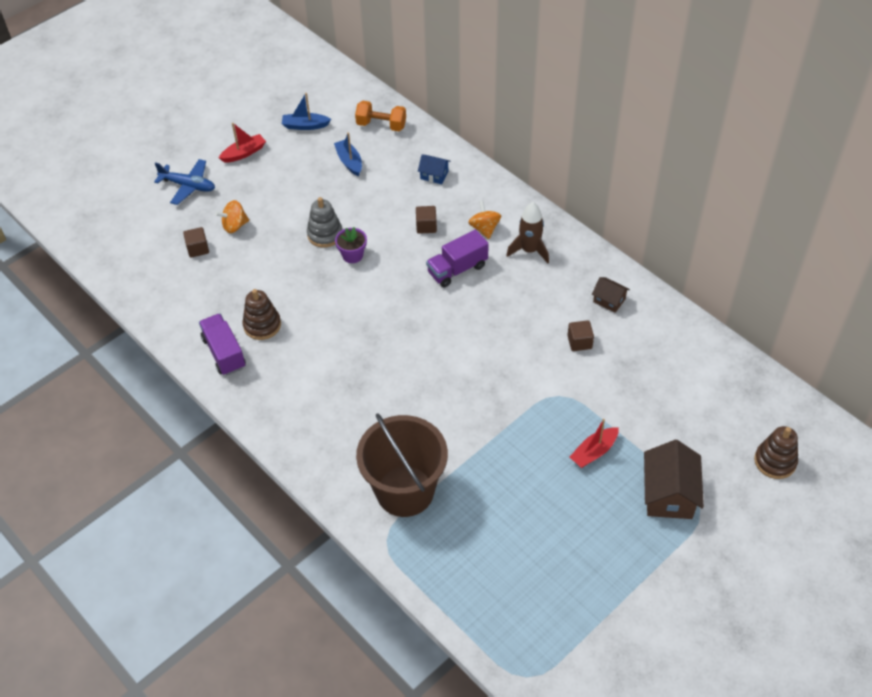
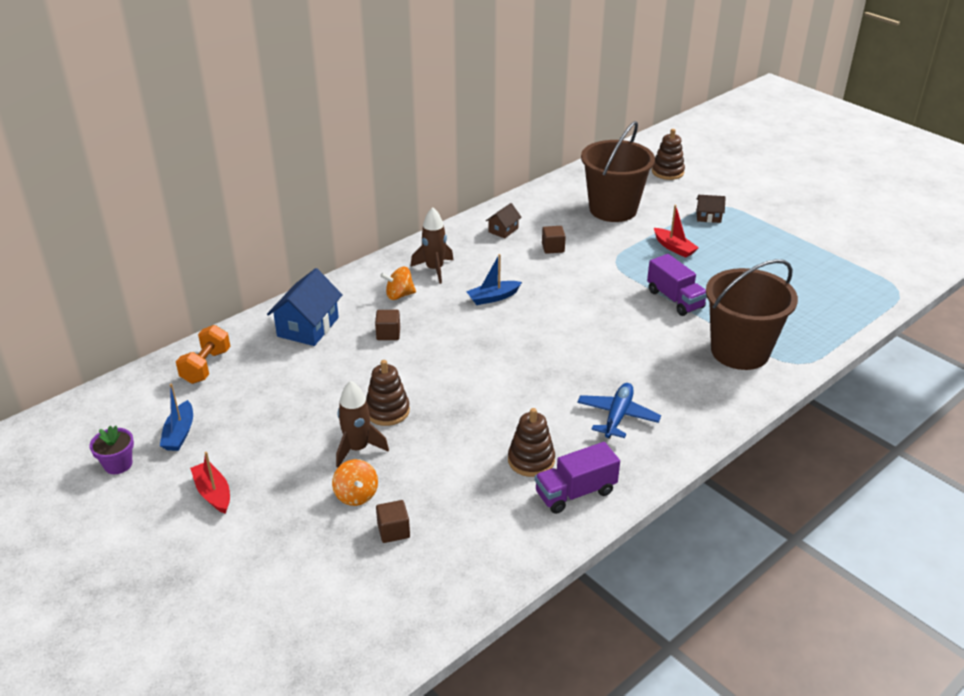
camera: 90 degrees left, 15 degrees down
(188, 186) = (264, 551): blue plane -> blue plane (617, 416)
(282, 221) = (357, 449): none -> brown rocket
(325, 234) = (387, 411): grey stacking toy -> brown stacking toy
(349, 162) = (264, 392): blue boat -> blue boat (493, 297)
(352, 255) = (425, 388): purple flower pot -> purple flower pot (118, 464)
(434, 175) = (308, 327): blue house -> blue house, size x1.86
(457, 269) = (455, 314): purple truck -> purple truck (675, 299)
(669, 399) = (613, 209): none -> brown bucket
(669, 494) = (708, 217): brown house -> brown house, size x0.54

